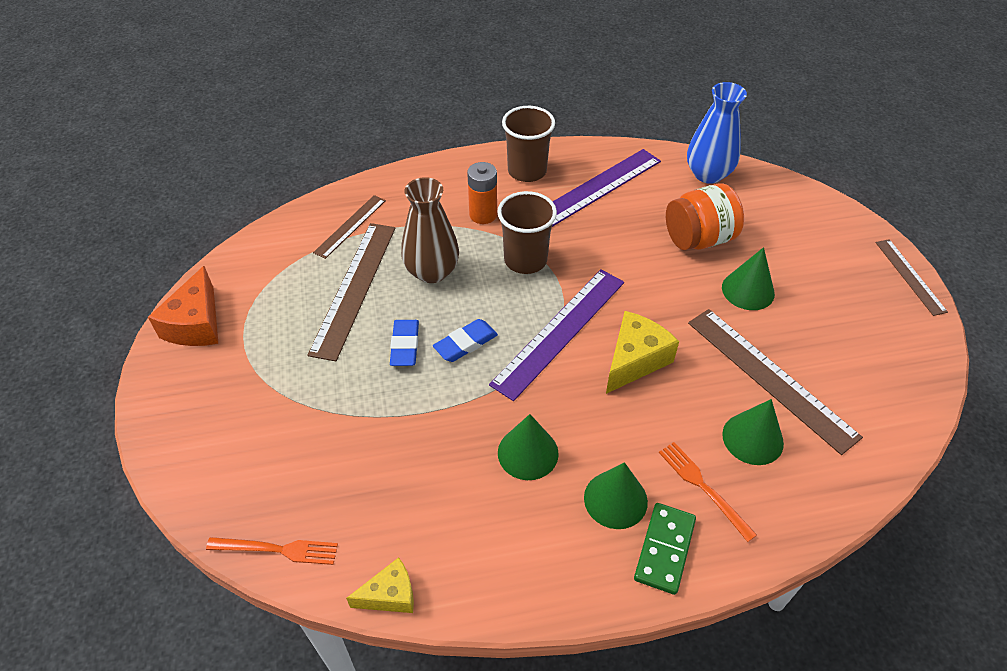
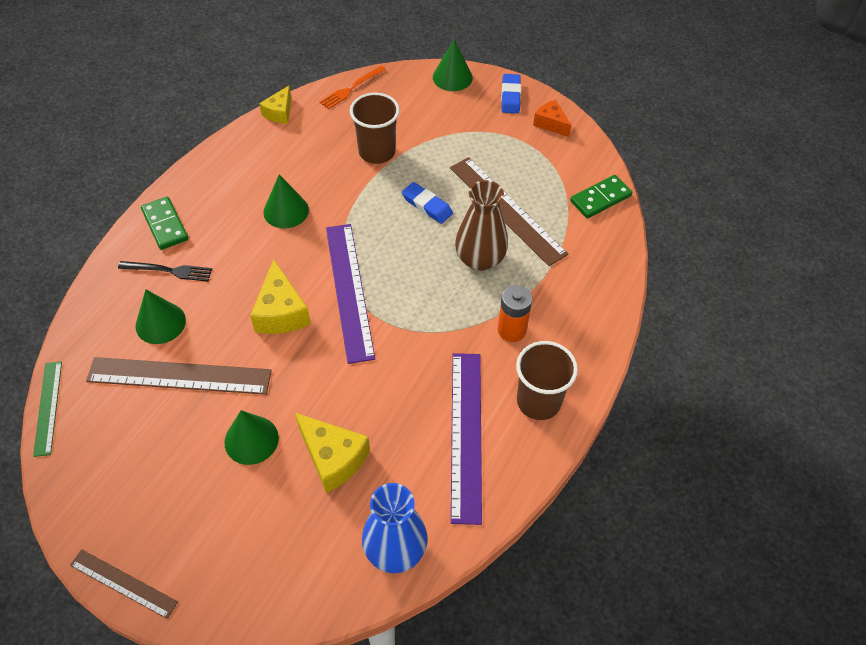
camera: 130 degrees right, 5 degrees up
(196, 324) = (550, 123): orange cheese -> orange cheese, size x0.63
(280, 238) = (600, 198): none -> green domino
(350, 226) = (577, 242): brown ruler -> none
(465, 343) = (395, 235): blue eraser -> blue eraser (510, 96)
(525, 260) = (434, 321): brown cup -> brown cup (377, 152)
(615, 499) = (213, 227): green cone -> green cone (452, 77)
(698, 239) = (333, 458): orange jar -> yellow cheese
(703, 488) = (168, 271): orange fork -> black fork
(913, 442) = (48, 407): none -> green ruler

